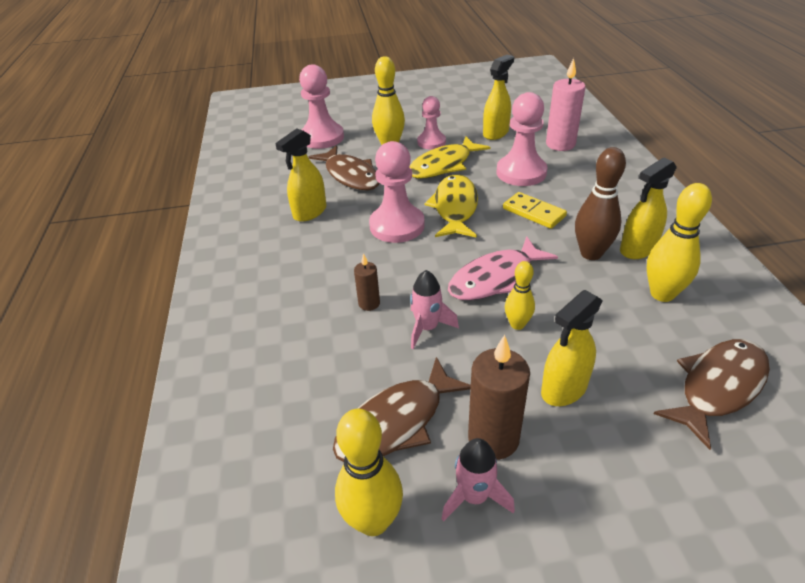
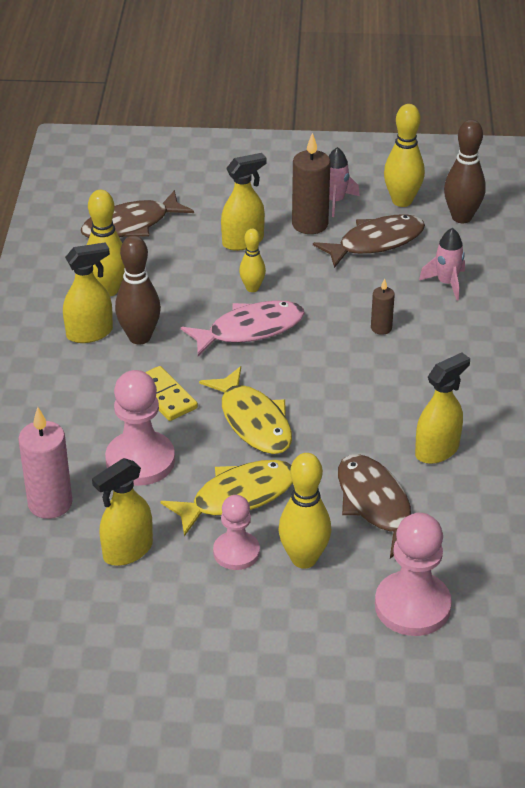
camera: 170 degrees left, 0 degrees up
(280, 501) = (461, 217): none -> brown bowling pin
(397, 226) = (331, 409): pink pawn -> none
(427, 328) = (332, 298): pink rocket -> pink rocket (446, 283)
(455, 208) = (253, 421): yellow fish -> yellow fish turned 45 degrees counterclockwise

